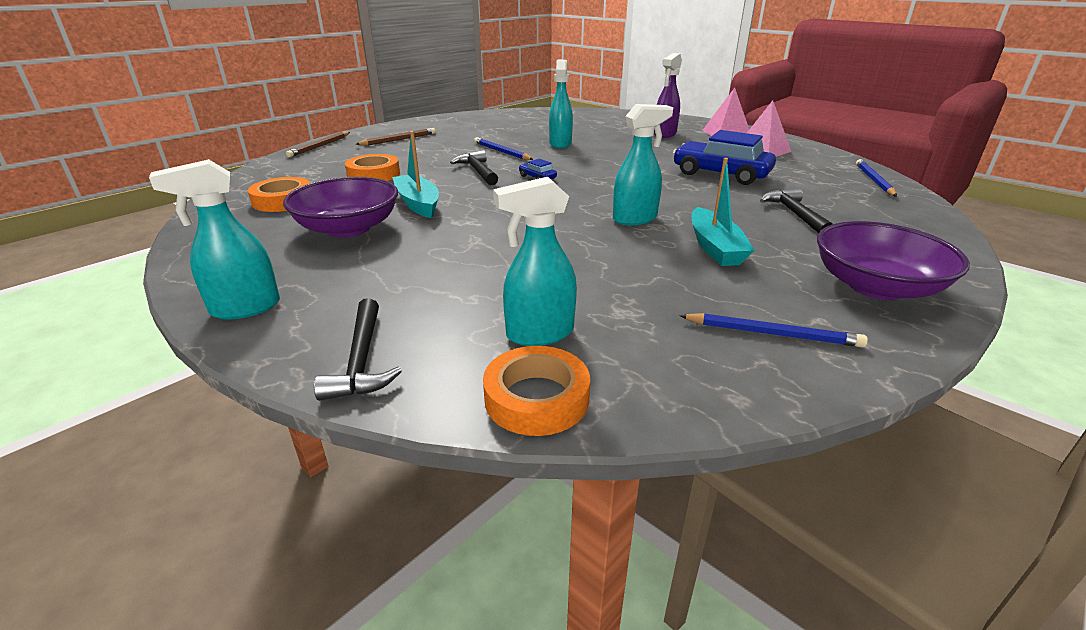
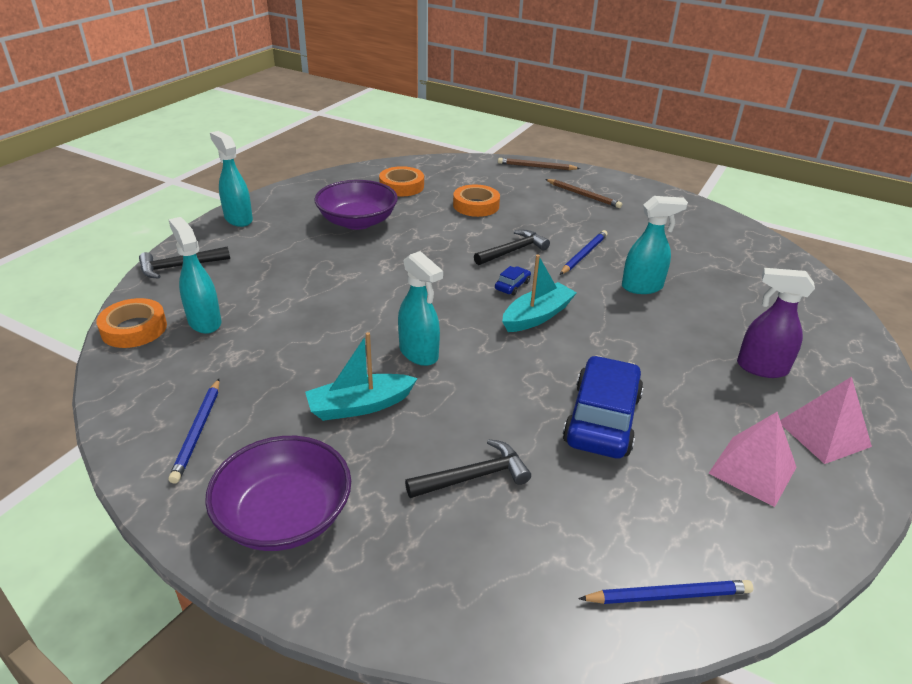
camera: 75 degrees right, 5 degrees up
(418, 204) = (416, 238): turquoise boat -> turquoise boat (537, 316)

